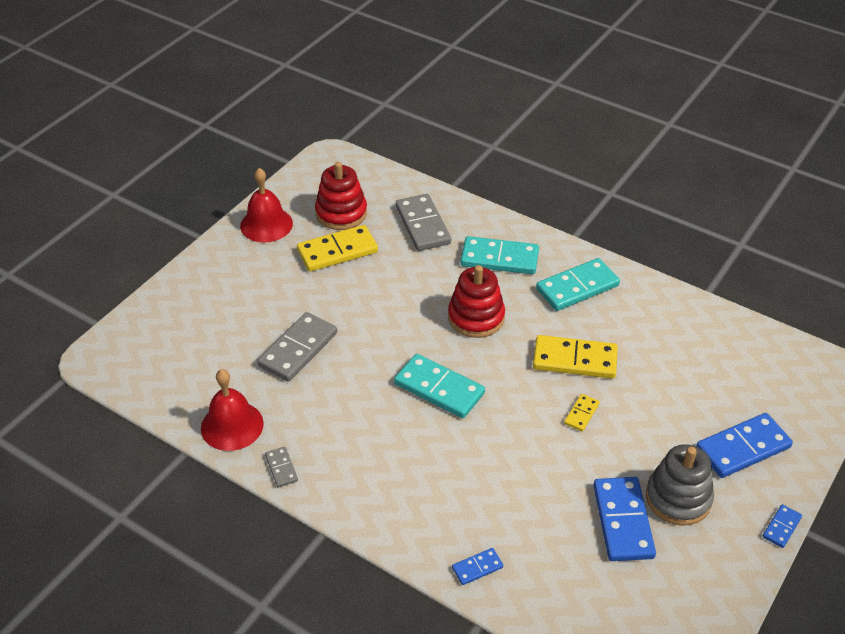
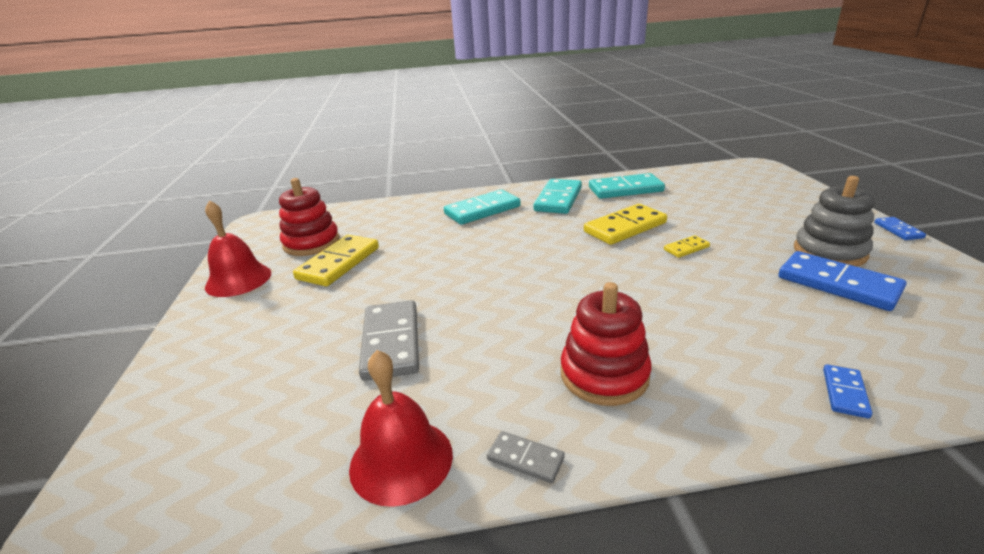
camera: 40 degrees left, 15 degrees down
(423, 225) = (395, 220): grey domino -> none
(439, 388) = (566, 293): turquoise domino -> turquoise domino (625, 189)
(476, 317) = (519, 242): red stacking toy -> red stacking toy (604, 375)
(581, 414) = (686, 248): yellow domino -> yellow domino turned 75 degrees clockwise
(743, 448) = (795, 212): blue domino -> none

